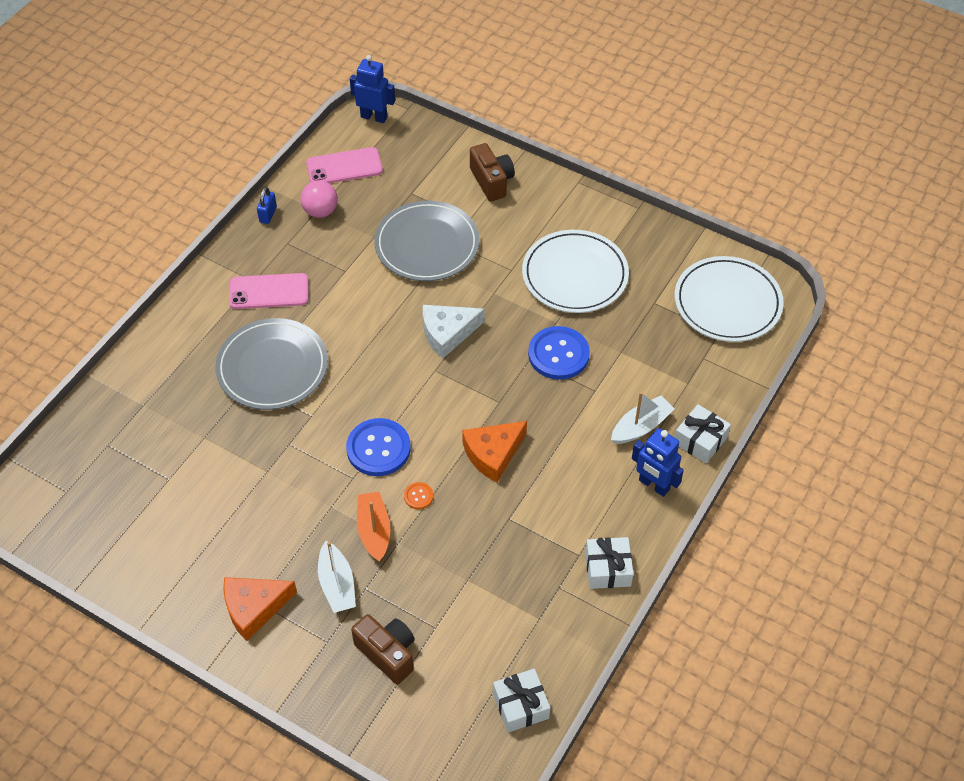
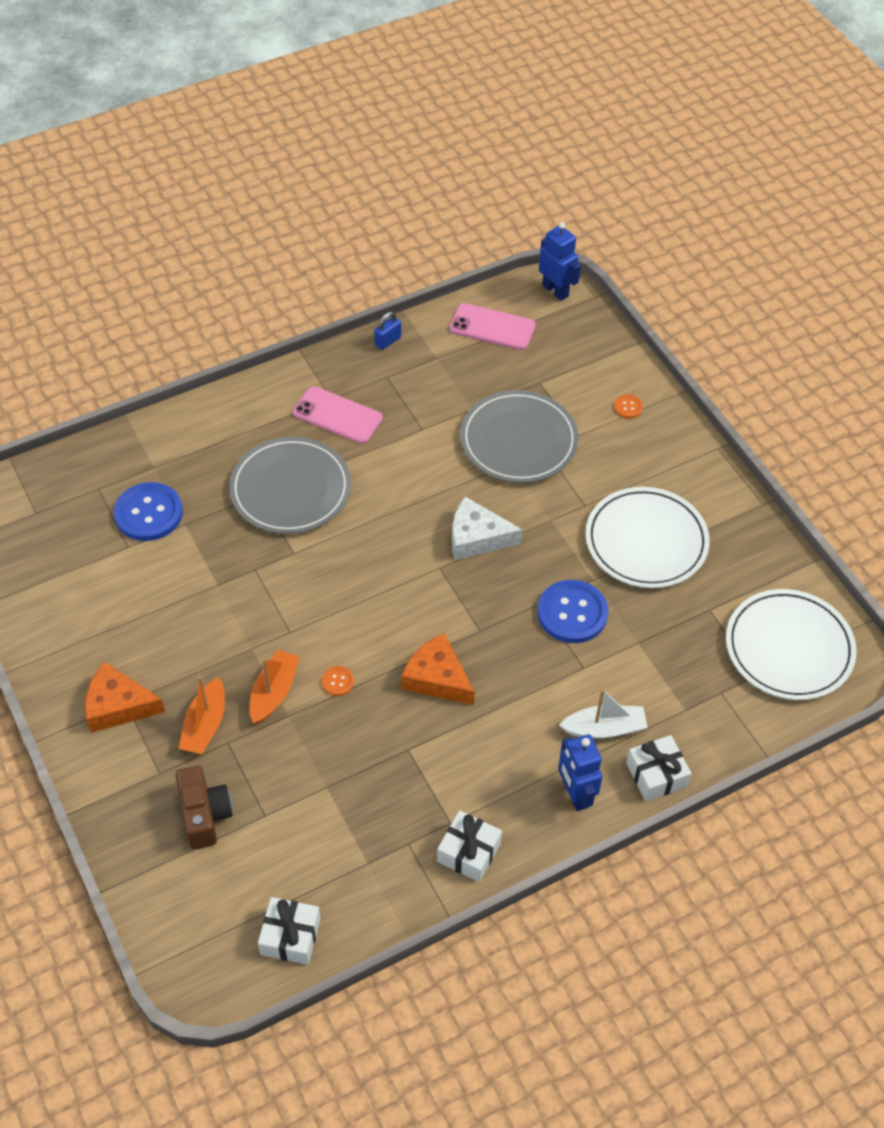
camera: 30 degrees right, 0 degrees up
(320, 211) = (439, 360): pink ball -> none
(337, 584) = (205, 725): white boat -> orange boat
(378, 448) = (333, 616): blue button -> blue button (149, 513)
(492, 181) = (628, 407): brown camera -> orange button
(493, 454) = (437, 678): orange cheese -> orange cheese turned 45 degrees clockwise

